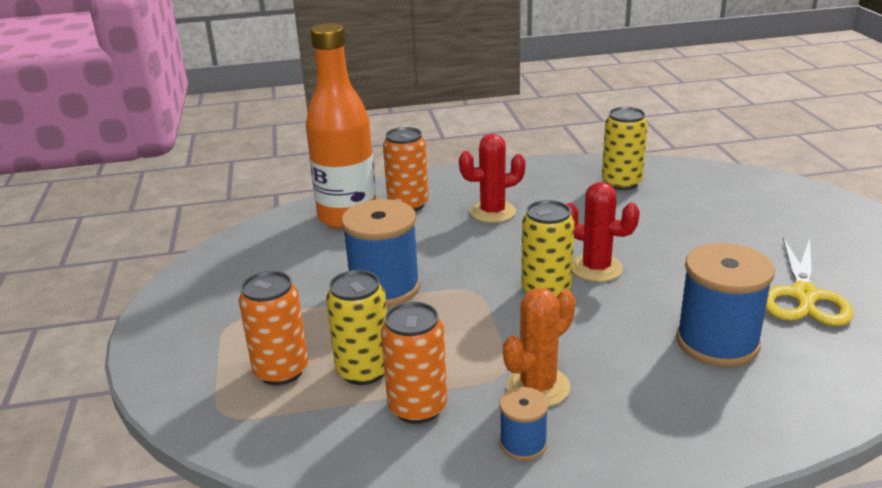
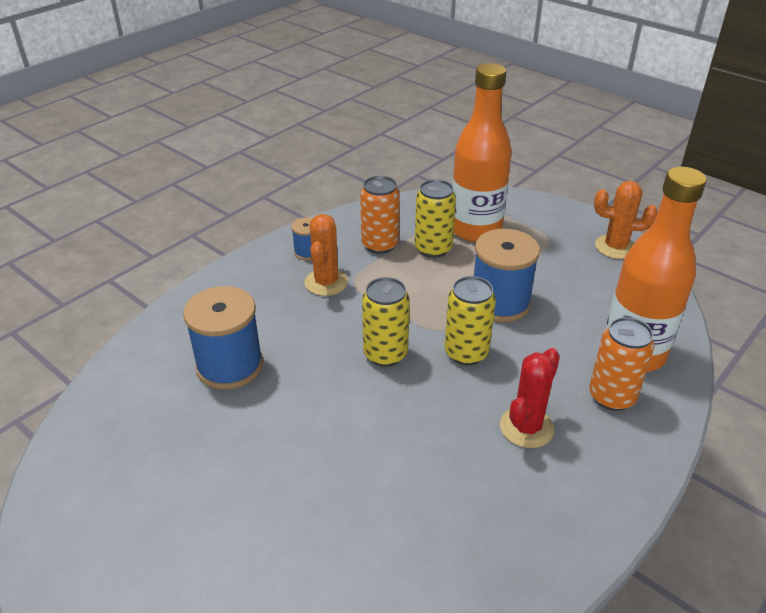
camera: 140 degrees right, 10 degrees up
(193, 286) = (615, 247): none -> orange cactus
(281, 371) = (475, 230): orange can -> orange bottle
(596, 268) = (367, 398): red cactus -> none
(621, 183) = (450, 566): yellow can -> yellow can (466, 353)
(804, 297) = (171, 451): yellow scissors -> none

